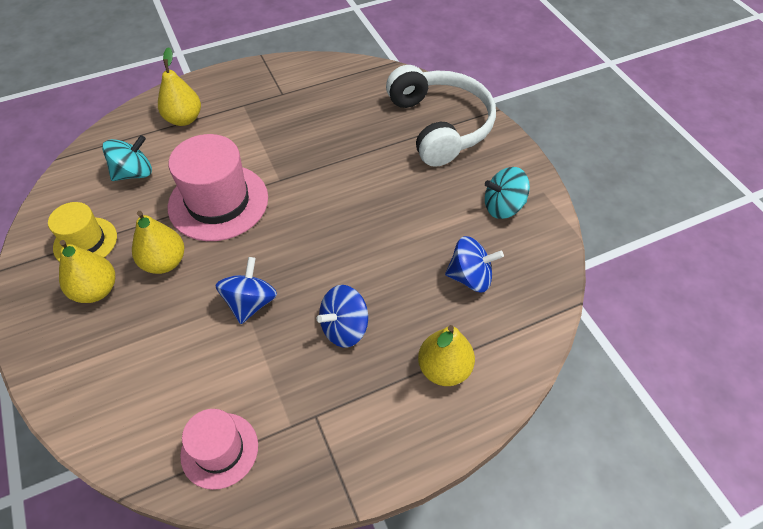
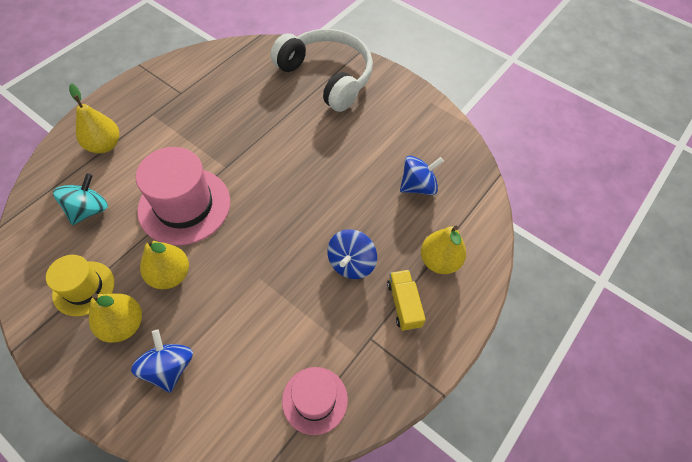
camera: 30 degrees left, 5 degrees up
(250, 303) = (265, 276): blue spinning top -> blue spinning top (169, 367)
(374, 397) = (403, 304): none -> yellow truck
(503, 207) = (410, 124): turquoise spinning top -> none

